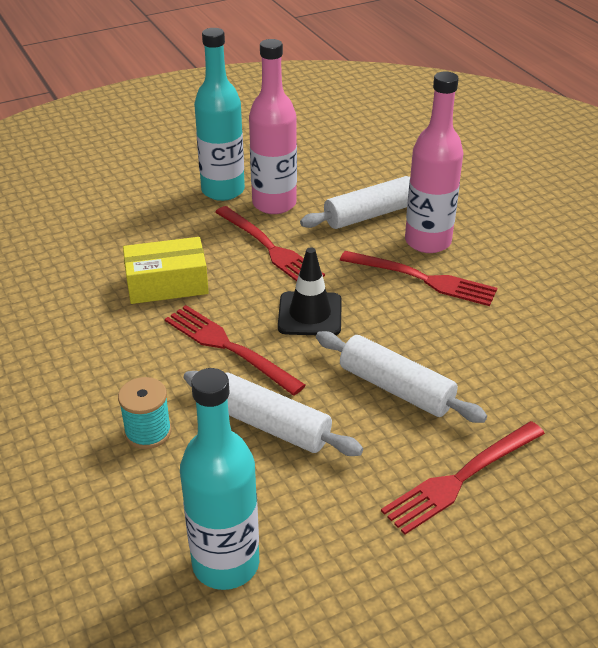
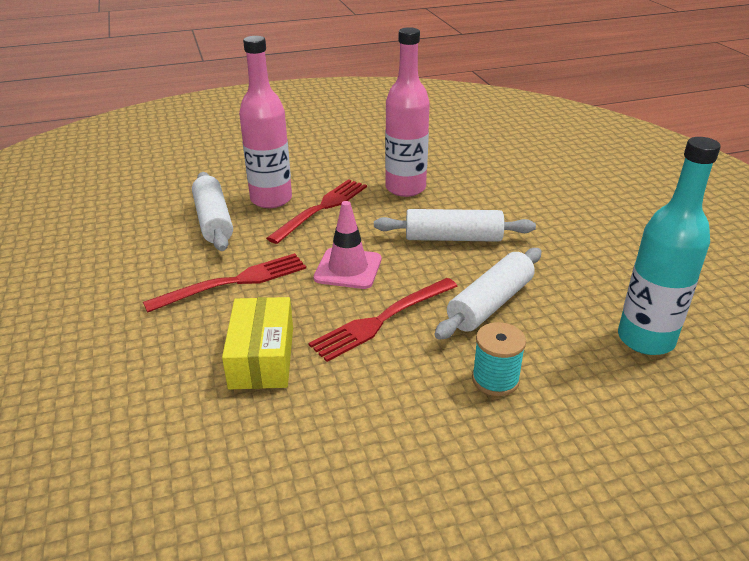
camera: 80 degrees left, 5 degrees down
(223, 190) = (103, 305): turquoise bottle -> none
(274, 204) = (156, 273): pink bottle -> pink bottle (405, 188)
(310, 314) = (348, 269): black traffic cone -> pink traffic cone
(395, 388) = (453, 238): white rolling pin -> white rolling pin turned 45 degrees clockwise
(460, 479) = (548, 225): red fork -> none

